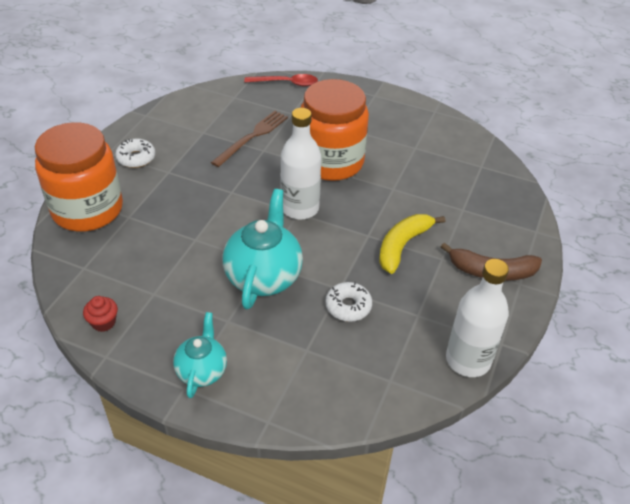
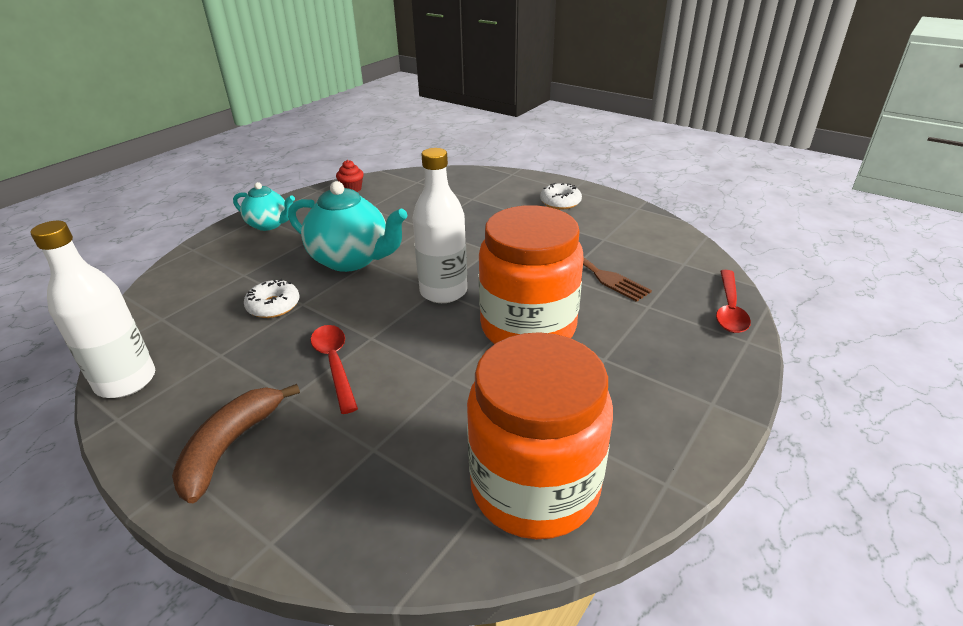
camera: 105 degrees right, 10 degrees down
(87, 209) = (489, 182): orange jar -> orange jar (534, 487)
(402, 246) = (335, 364): yellow banana -> red spoon

